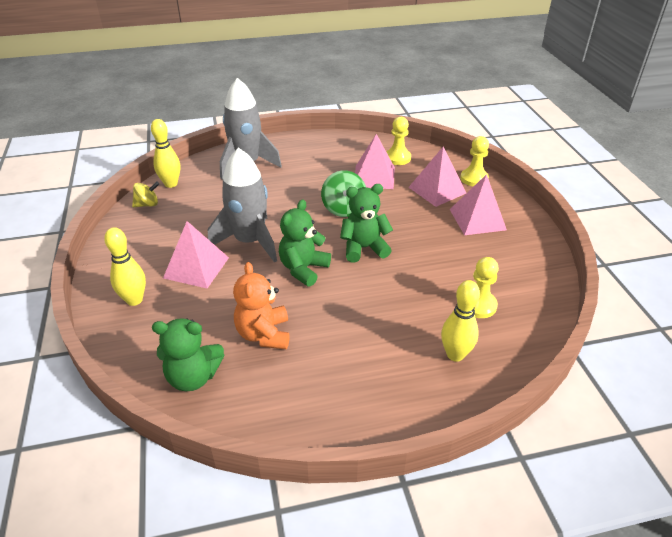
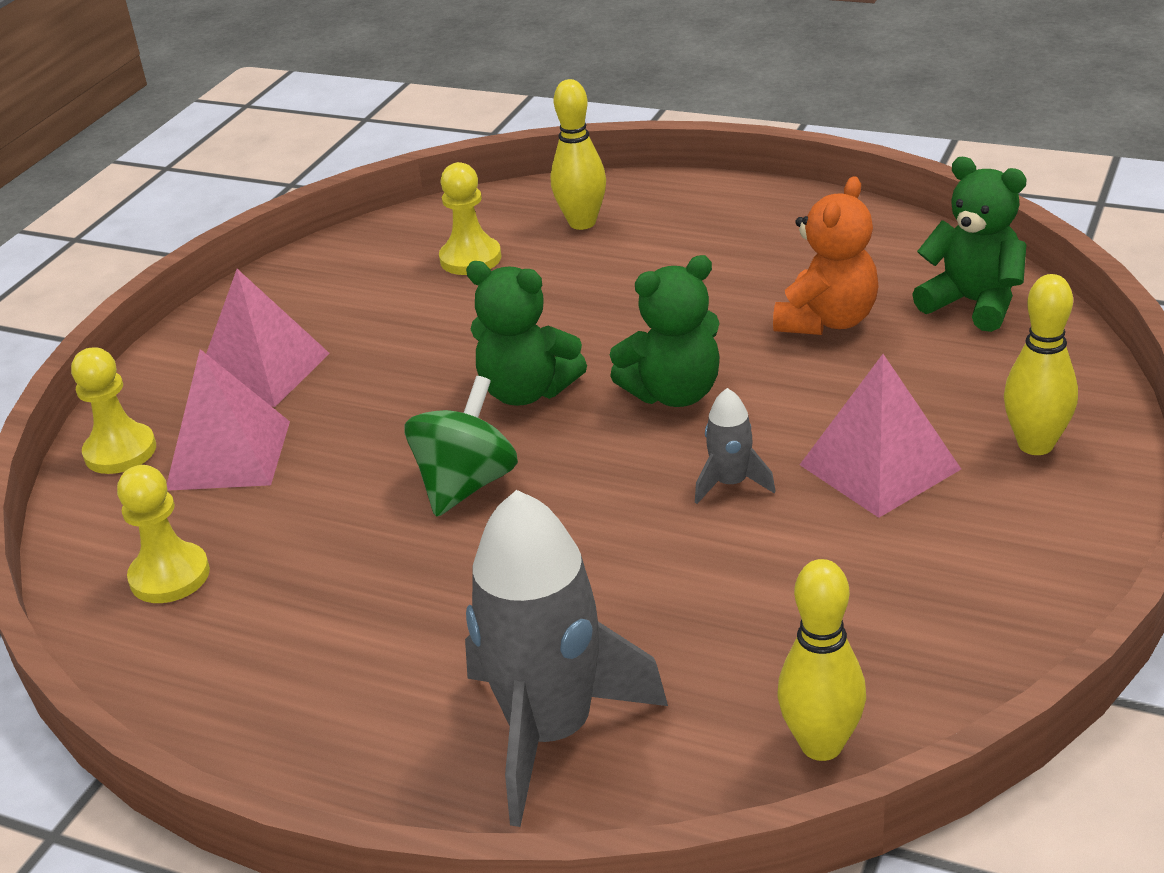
camera: 140 degrees left, 5 degrees down
(147, 204) = (922, 690): yellow spinning top -> none
(250, 241) = (731, 483): grey rocket -> grey rocket, size x0.45
(374, 177) = (298, 542): pink pyramid -> none

